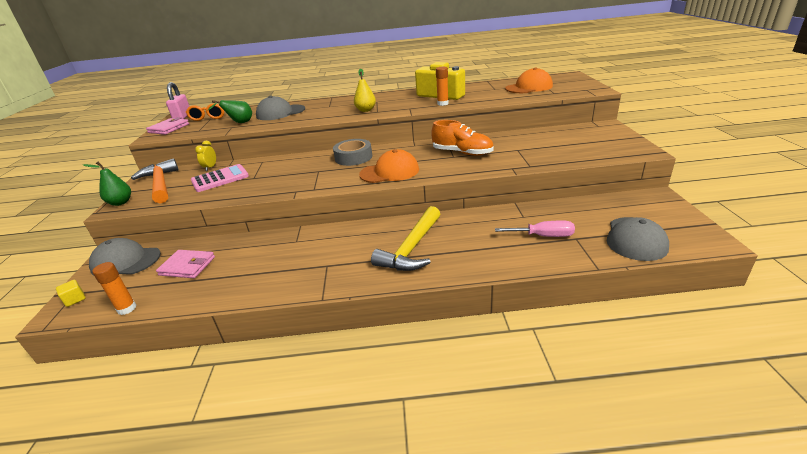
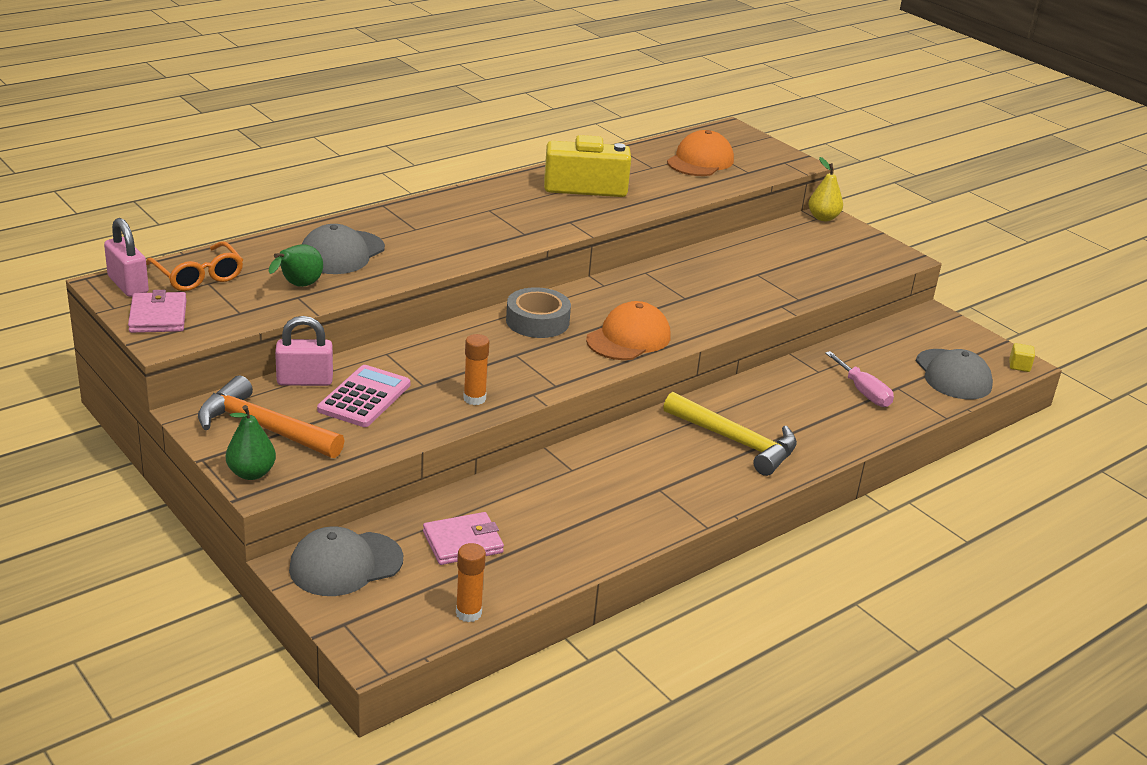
camera: 40 degrees left, 0 degrees up
(75, 299) = (362, 629): yellow cube -> yellow cube (1019, 366)
(210, 167) = (305, 381): yellow clock -> pink padlock
(365, 110) = (500, 233): yellow pear -> yellow pear (823, 218)
(412, 248) = (735, 442): yellow hammer -> yellow hammer turned 45 degrees counterclockwise
(442, 103) = (611, 207): orange glue stick -> orange glue stick (474, 399)
(462, 153) = (690, 289): orange shoe -> none
(543, 236) = (863, 392): pink screwdriver -> pink screwdriver turned 90 degrees clockwise

